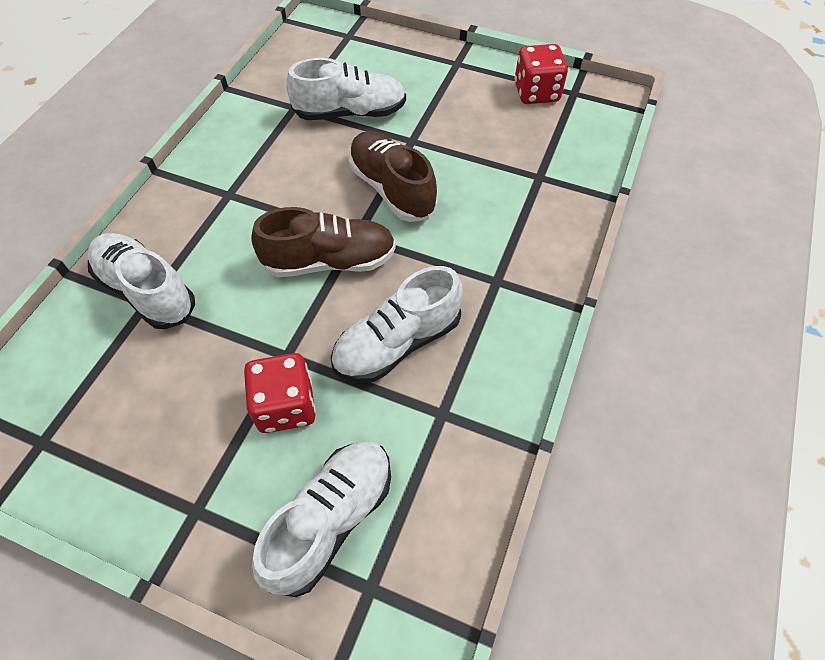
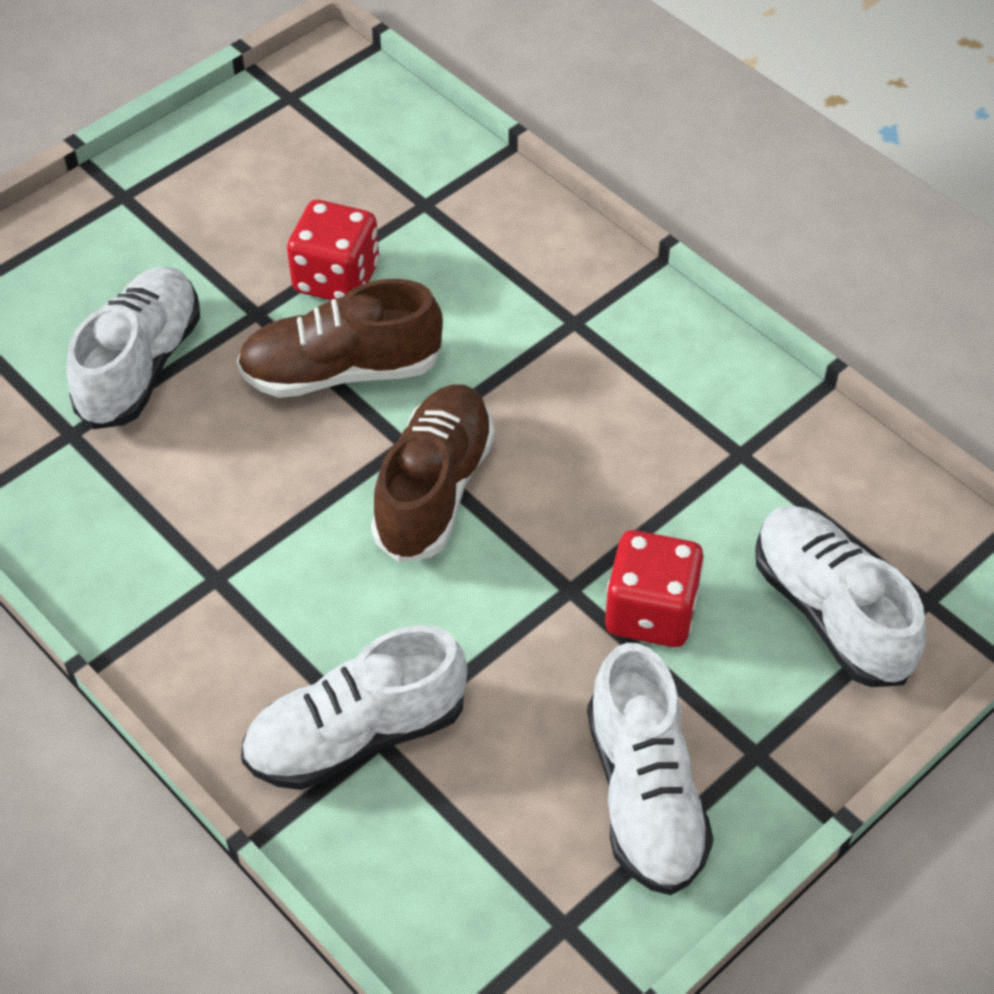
camera: 65 degrees left, 5 degrees down
(397, 343) = (616, 461): white shoe -> white shoe (644, 795)
(536, 93) = (260, 136): red dice -> red dice (336, 278)

